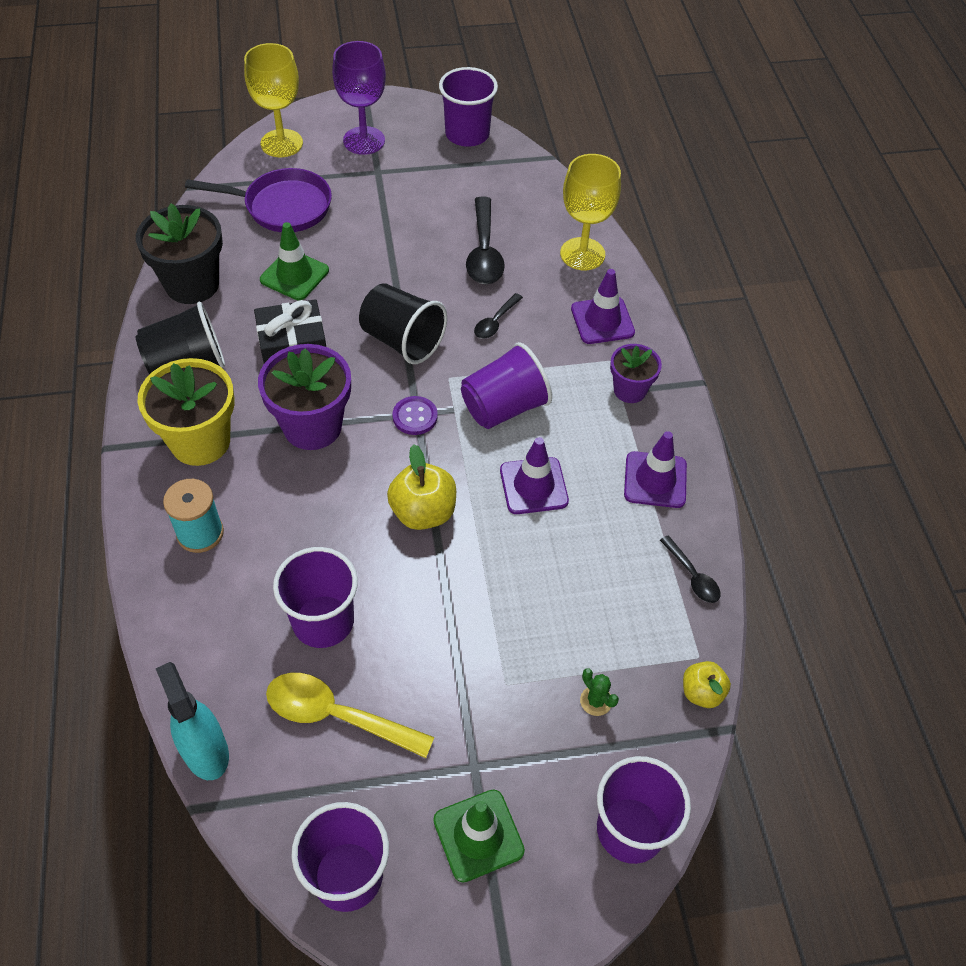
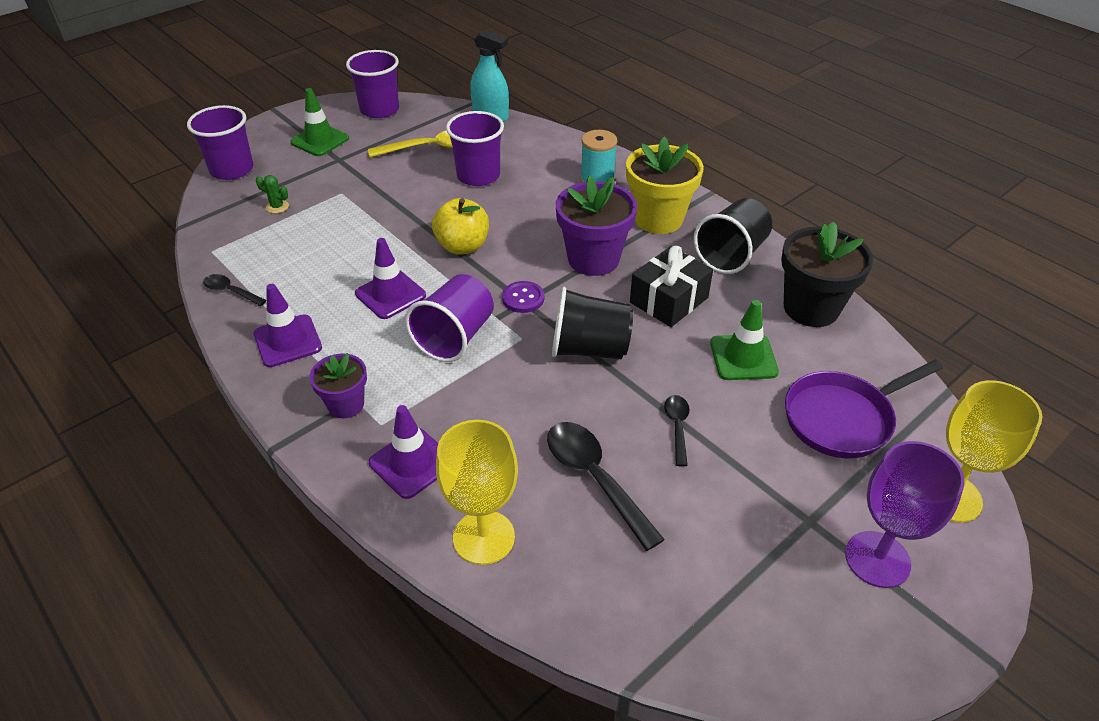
camera: 150 degrees right, 10 degrees down
(467, 134) = (775, 656): purple cup -> none
(495, 322) = (520, 406): black spoon -> black spoon (677, 427)
(701, 692) = (204, 235): yellow apple -> none

